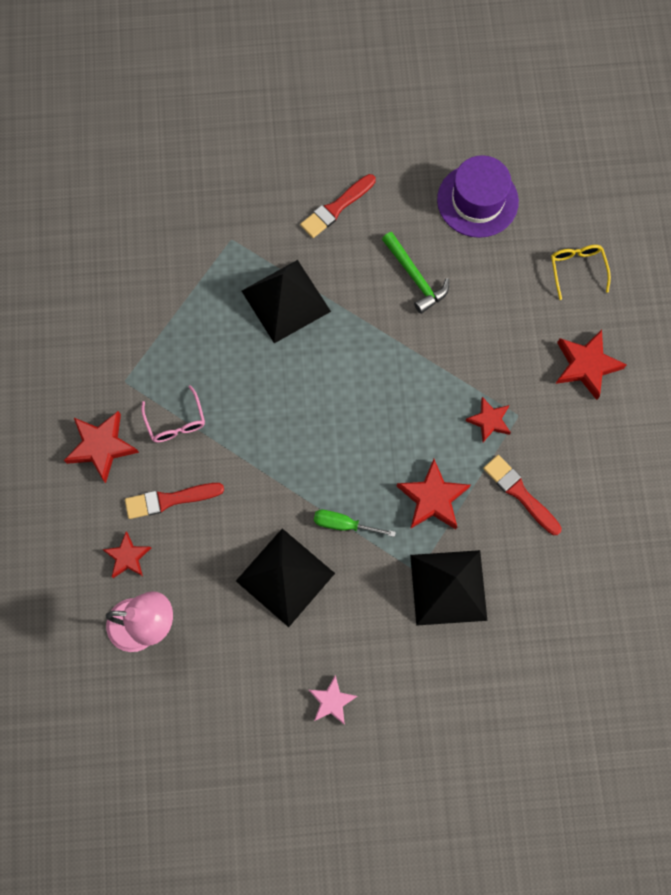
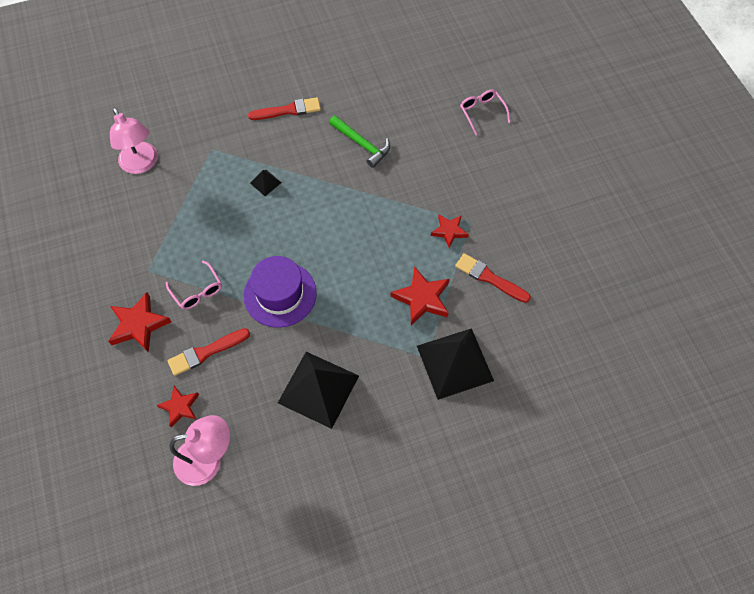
camera: 15 degrees left, 10 degrees down
(144, 240) = (141, 164): none -> pink lamp
(286, 301) = (265, 183): black pyramid -> black pyramid, size x0.42
(332, 701) = (384, 480): pink star -> none
(336, 208) = (288, 110): red brush -> red brush turned 135 degrees counterclockwise
(344, 524) = (356, 336): green screwdriver -> none
(477, 200) = (394, 83): purple hat -> purple hat (280, 294)
(577, 270) = (482, 113): yellow glasses -> pink glasses
(586, 365) = (510, 175): red star -> none

